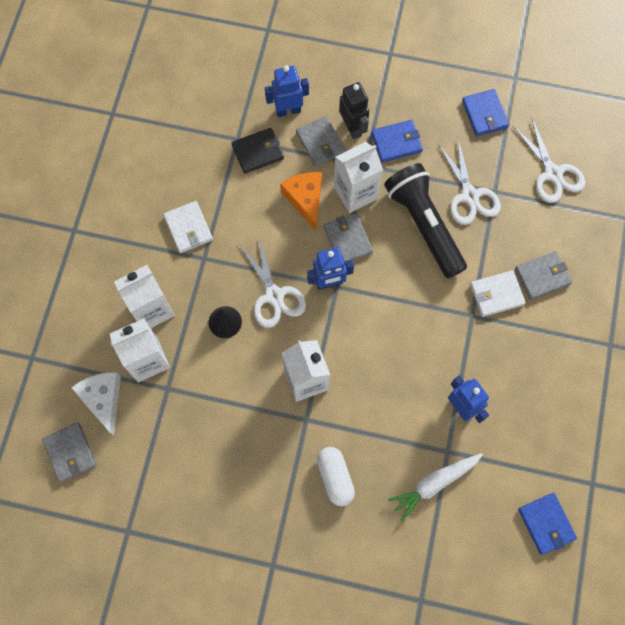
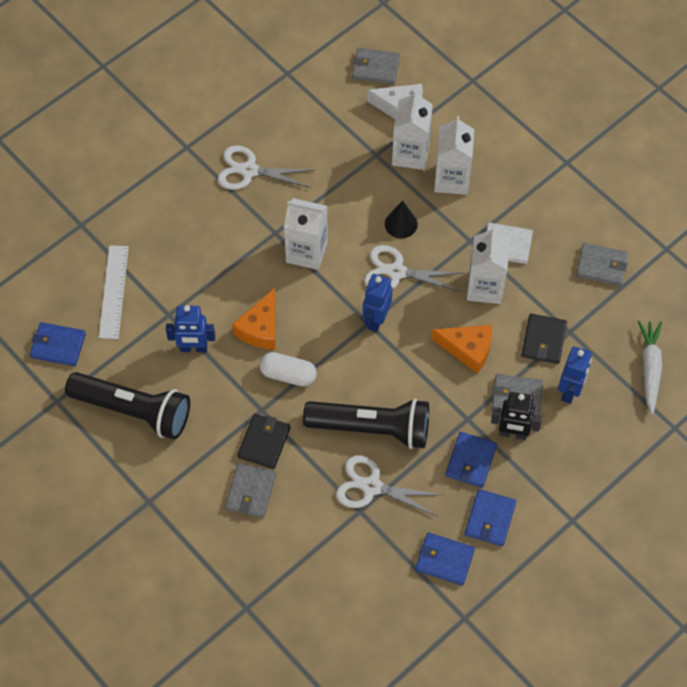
camera: 125 degrees right, 10 degrees down
(335, 477) = (214, 225): white capsule -> white capsule (288, 375)
(348, 240) = (404, 358): grey wallet -> grey wallet (601, 266)
(355, 193) = (445, 393): white carton -> white carton (485, 287)
(403, 367) = (260, 328): none -> orange cheese
(430, 104) = (490, 519): none -> blue wallet
(434, 484) = (153, 288): white carrot -> white carrot (650, 368)
(462, 516) = (114, 292): none -> white ruler
(496, 294) = (264, 442): white wallet -> black wallet
(551, 413) = (133, 411): none -> black flashlight
(552, 173) = (339, 576): white scissors -> white scissors (249, 171)

